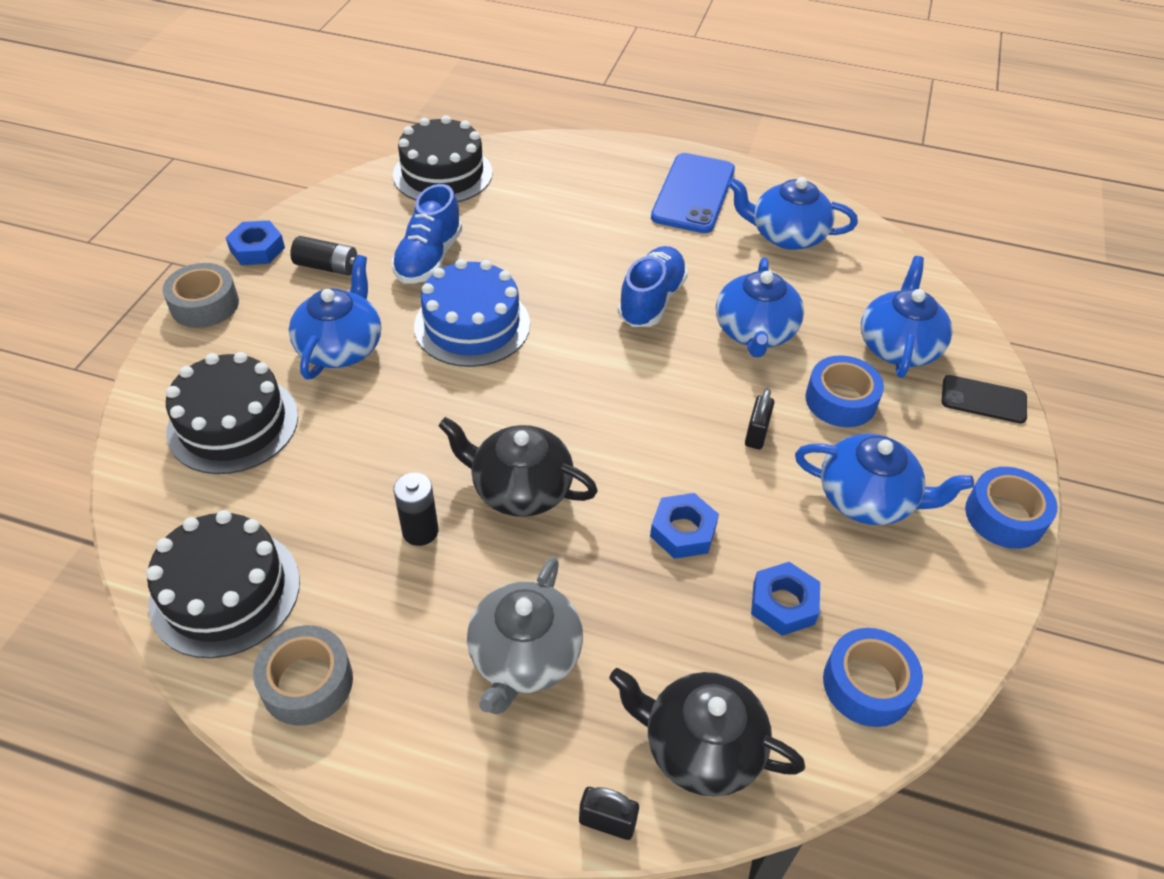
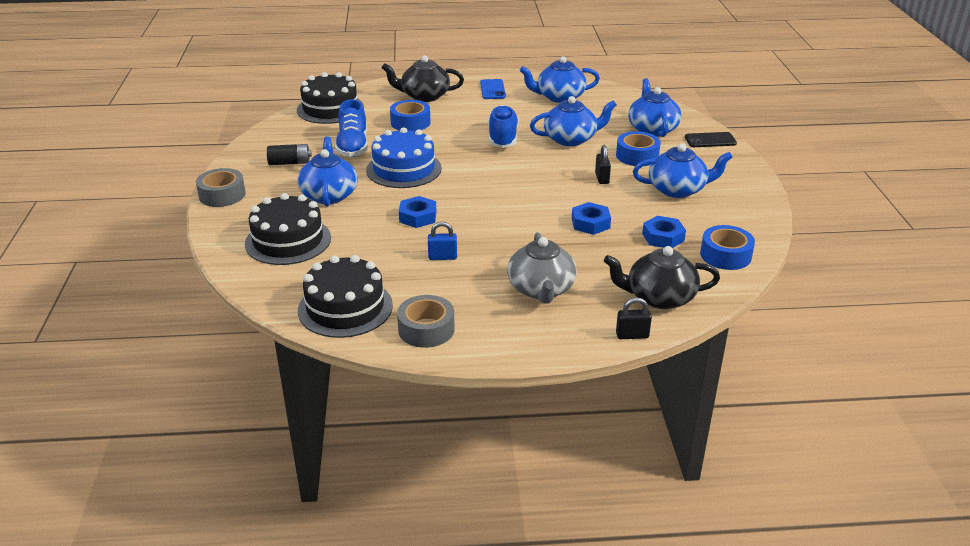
camera: 20 degrees left, 15 degrees down
(257, 249) = (235, 164): blue nut -> blue nut (418, 217)
(420, 531) = (442, 257): black battery -> blue padlock
(520, 488) = (487, 228): black teapot -> black teapot (424, 96)
(693, 193) = (492, 89): blue phone -> blue phone, size x0.58
(755, 332) = (571, 139): blue teapot -> blue teapot turned 90 degrees counterclockwise
(1004, 516) = (750, 180): blue tape -> blue tape (410, 123)

